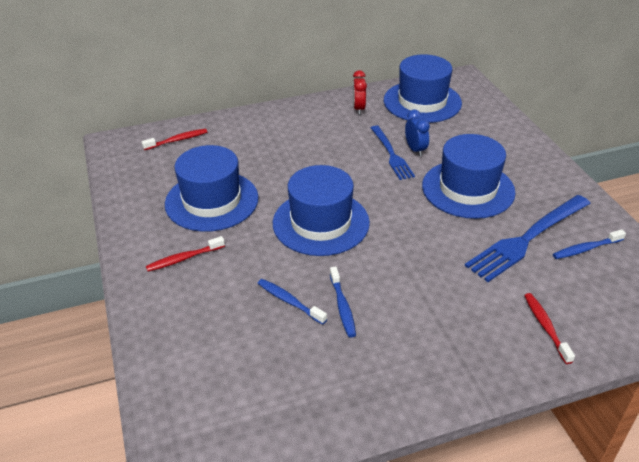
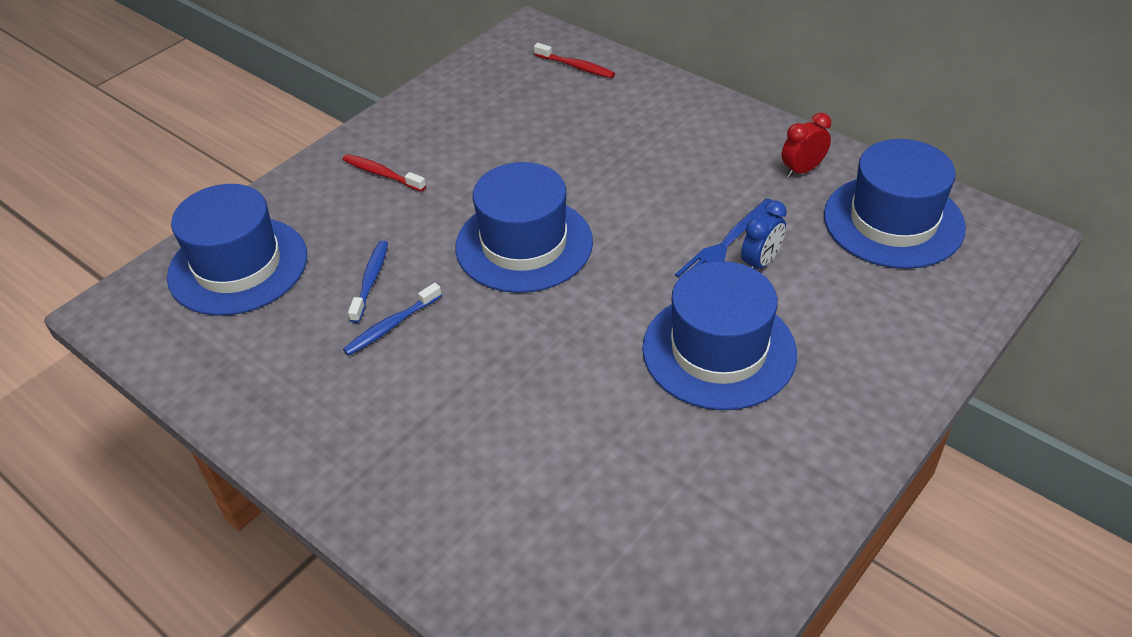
camera: 60 degrees right, 5 degrees up
(212, 201) = (491, 145): blue hat -> blue hat (238, 266)
(527, 239) = (657, 454): blue fork -> none
(545, 327) = (484, 534): red toothbrush -> none
(586, 249) = (691, 532): blue toothbrush -> none

